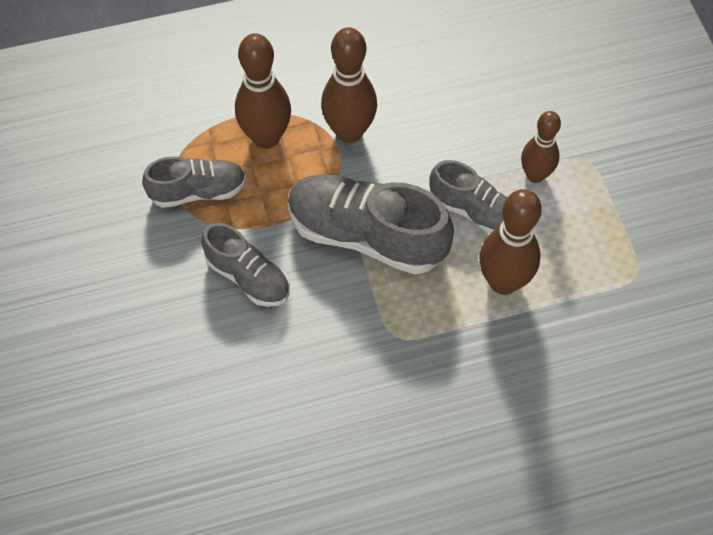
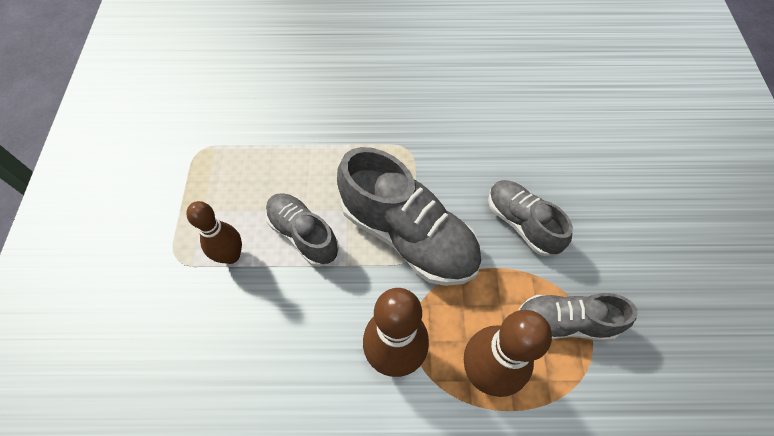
camera: 165 degrees left, 0 degrees up
(503, 282) = (306, 169): brown bowling pin -> none

